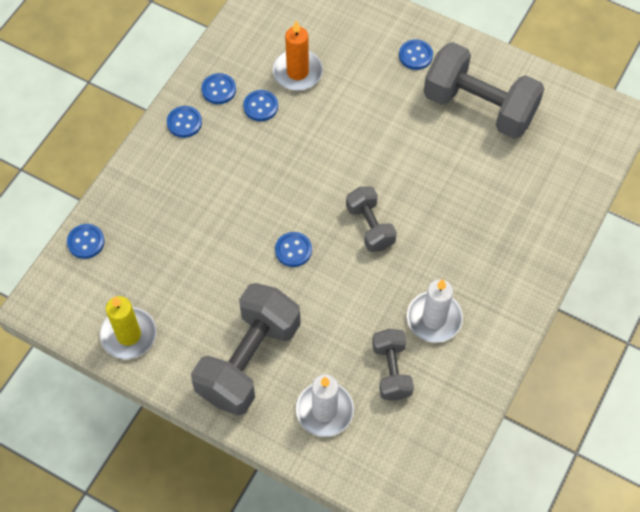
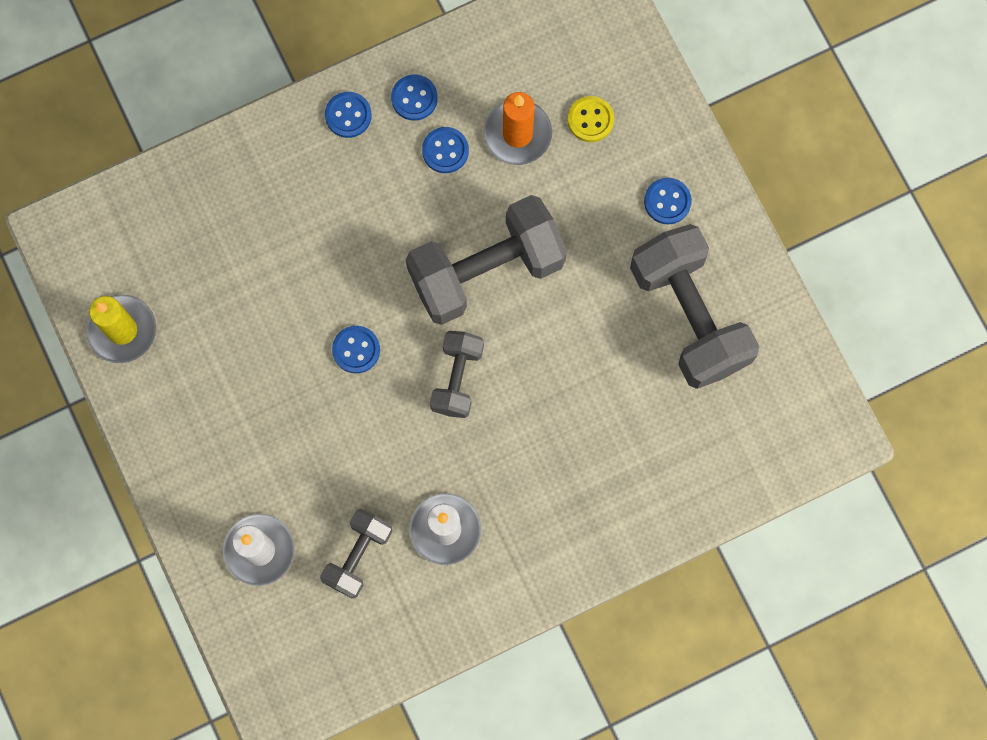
camera: 35 degrees right, 15 degrees up
(86, 242) = (149, 192): blue button -> none
(248, 360) = (222, 443): grey dumbbell -> grey dumbbell (486, 270)
(335, 40) = (590, 120): none -> yellow button

